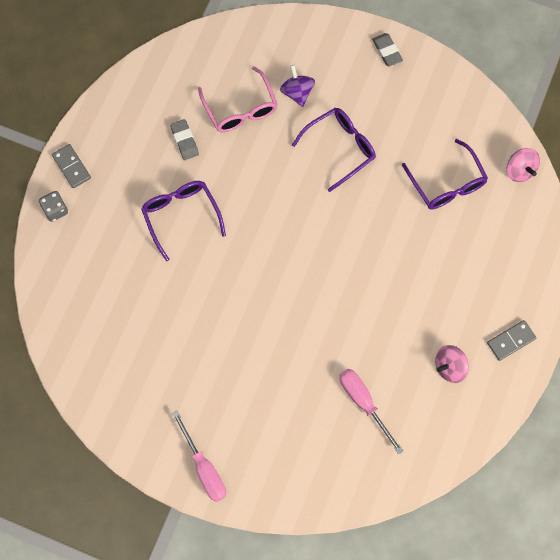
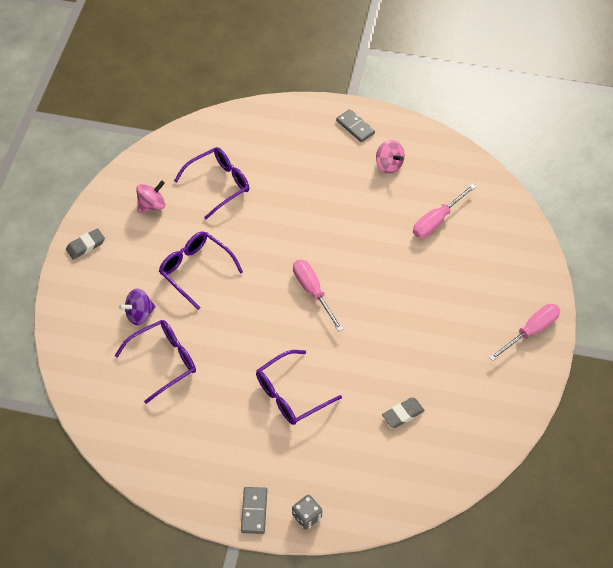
camera: 100 degrees left, 15 degrees down
(71, 167) = (254, 511): grey domino -> grey domino turned 45 degrees counterclockwise
(184, 141) = (207, 406): grey eraser -> grey eraser (403, 414)
(240, 108) = (163, 361): pink glasses -> purple glasses
(293, 256) = (313, 292): none -> pink screwdriver
(519, 170) = (197, 135): pink spinning top -> pink spinning top (152, 205)

